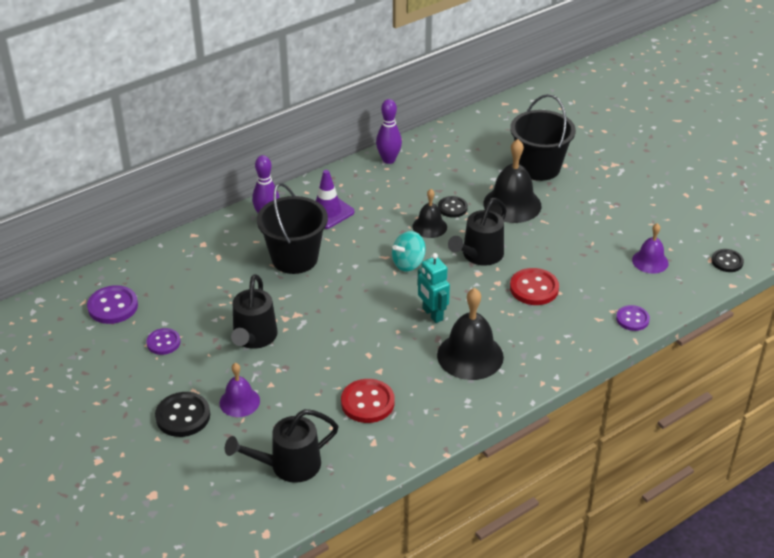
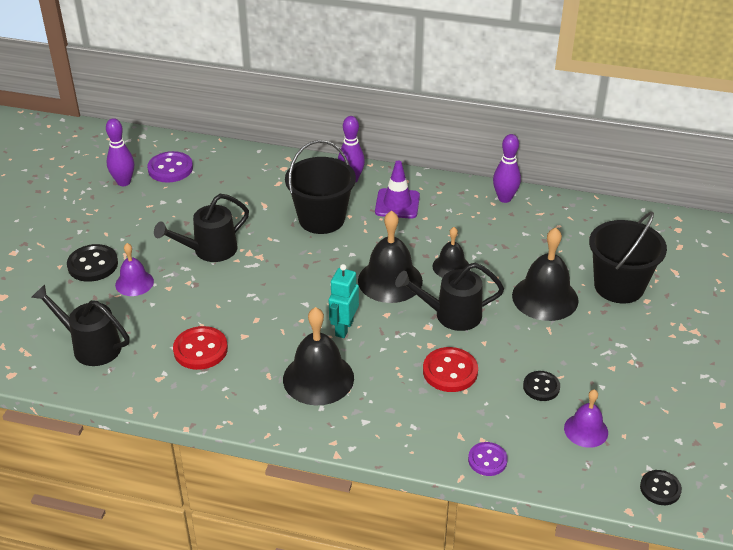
camera: 50 degrees right, 0 degrees up
(92, 343) = (124, 182): none -> purple bowling pin
(163, 342) = (158, 212): purple button -> none
(408, 263) = (390, 280): turquoise spinning top -> black bell
(452, 208) = (492, 266): black button -> black button (541, 387)

